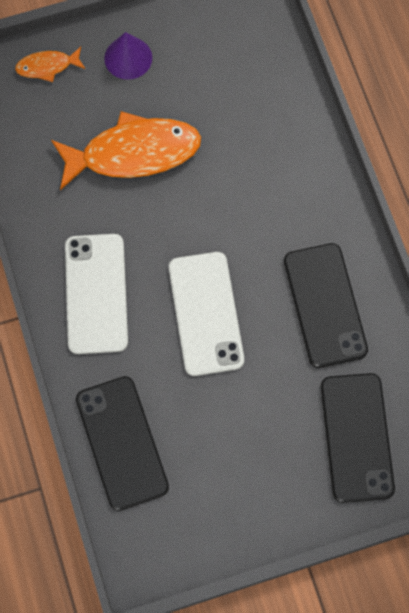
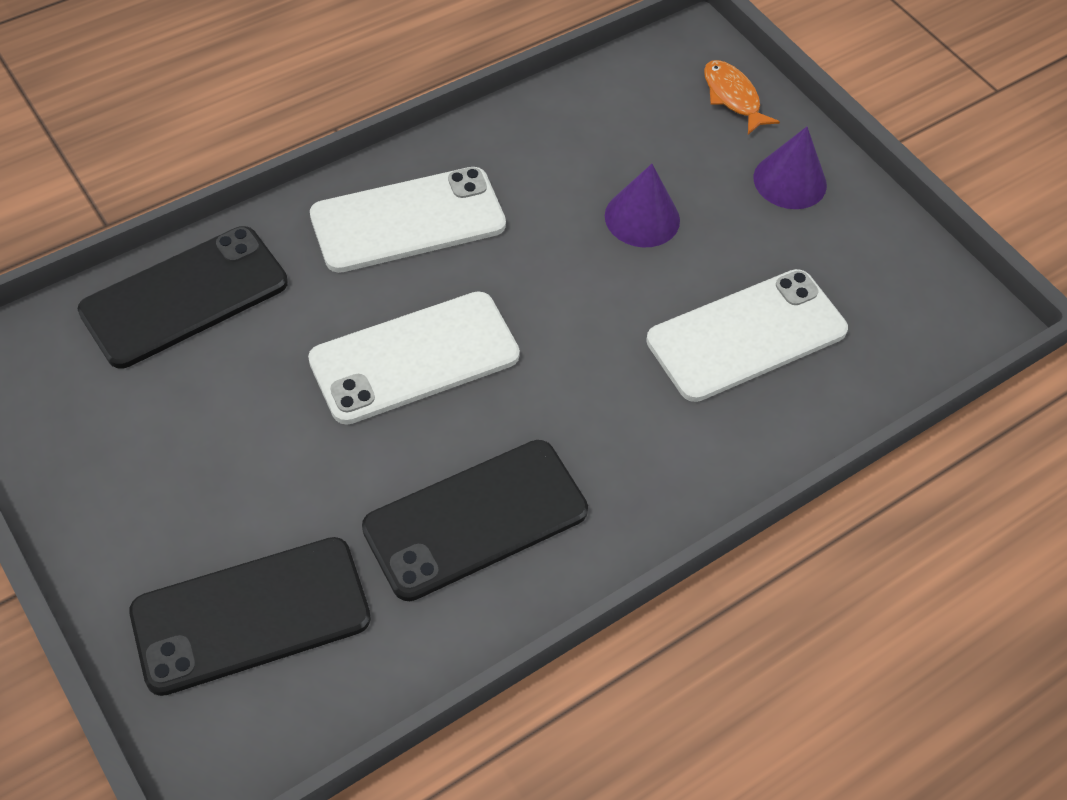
camera: 70 degrees right, 15 degrees down
(133, 153) = (642, 218): orange fish -> purple cone
(238, 123) = (747, 335): none -> white phone

